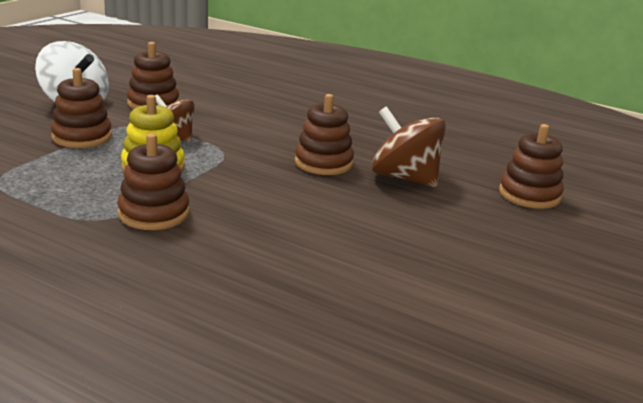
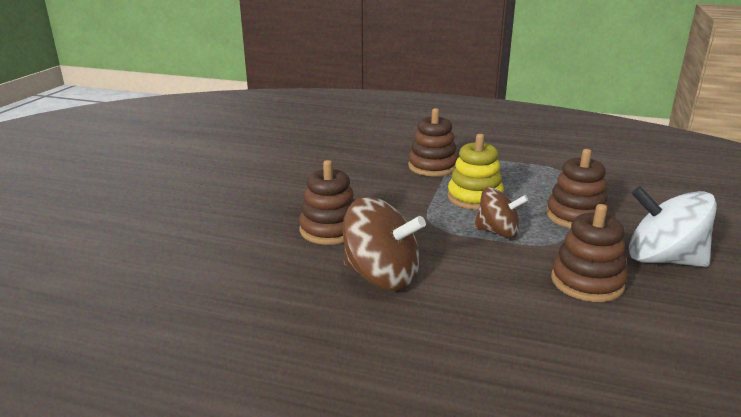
camera: 170 degrees right, 0 degrees up
(404, 178) = (246, 227): brown spinning top -> brown spinning top (381, 276)
(529, 195) = (120, 230): brown stacking toy -> none

